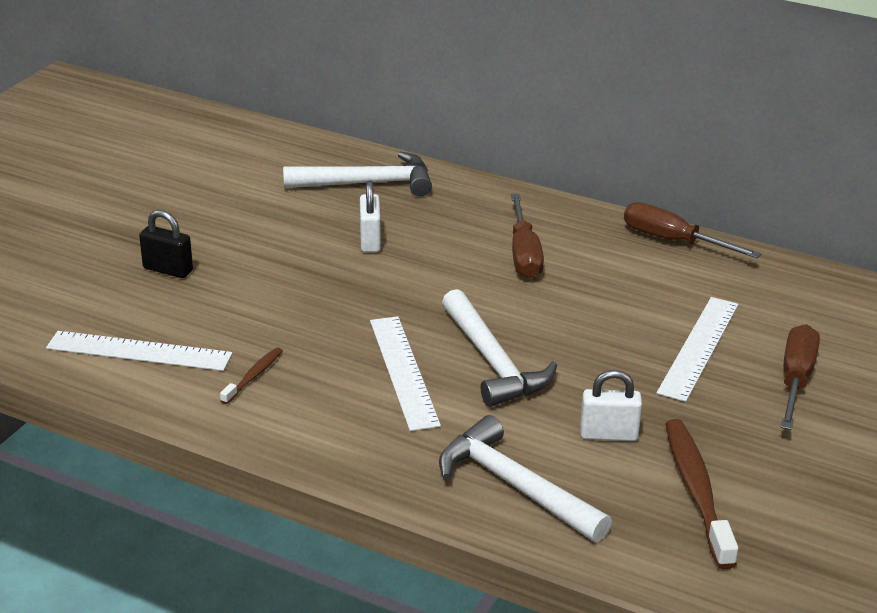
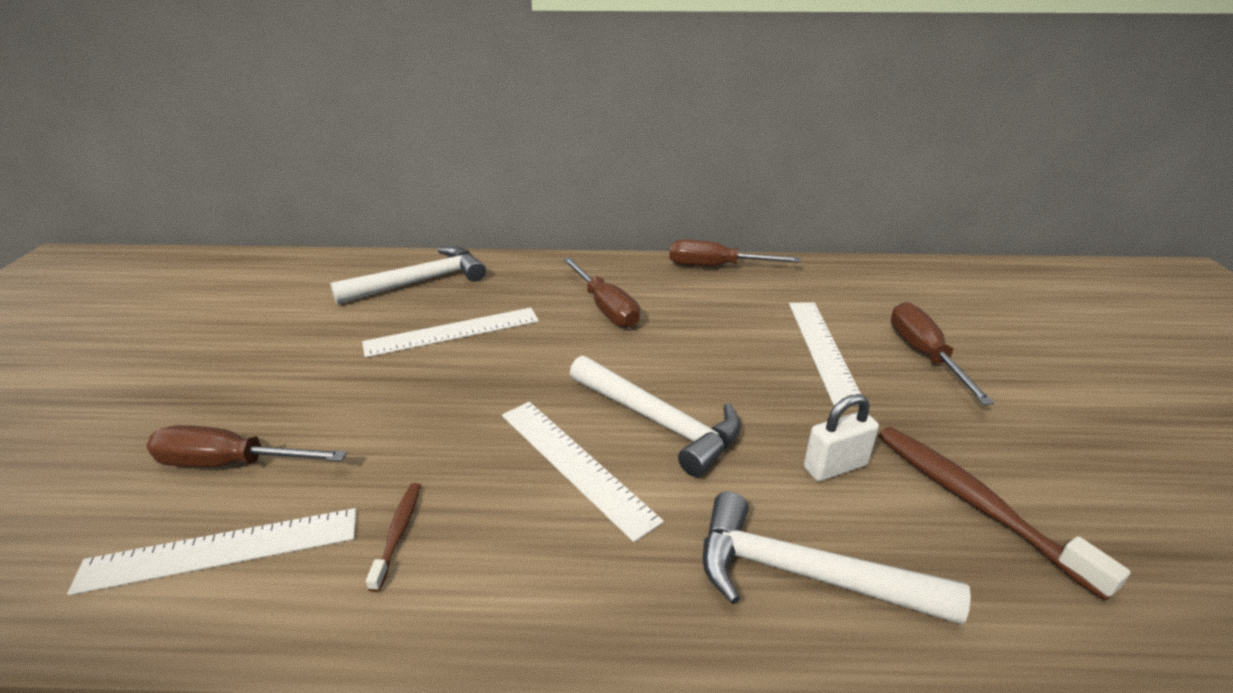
camera: 25 degrees left, 0 degrees up
(159, 298) = (230, 463): none -> brown screwdriver
(168, 270) = (231, 424): black padlock -> none
(370, 241) = (452, 332): white padlock -> white ruler

